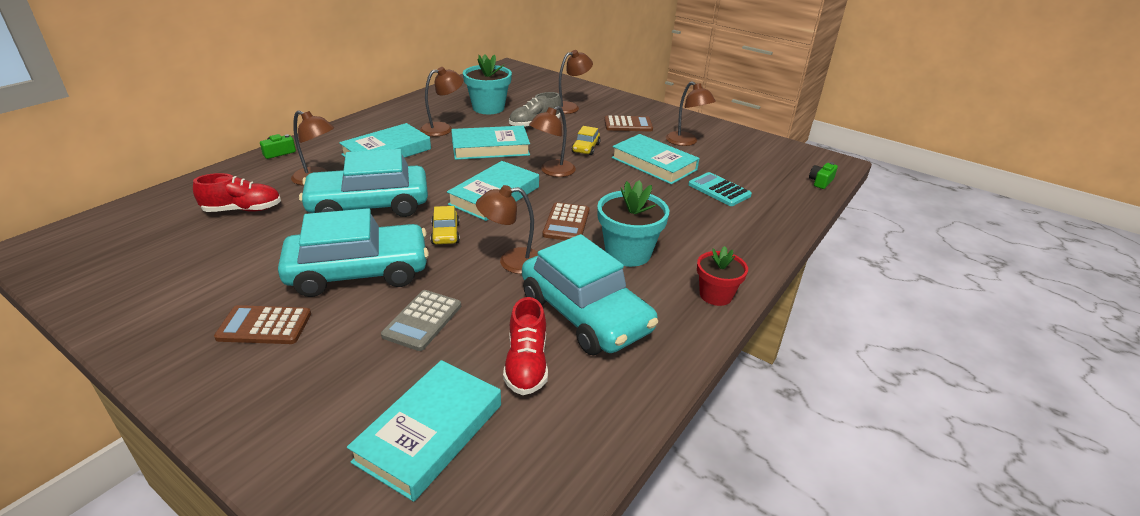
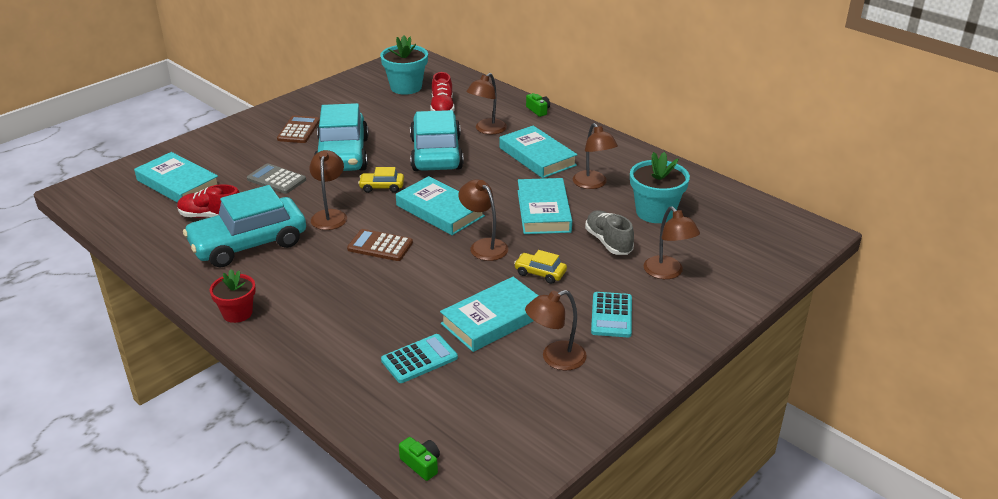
camera: 100 degrees right, 0 degrees up
(628, 125) = (611, 315): brown calculator -> turquoise calculator
(628, 253) = (319, 274): turquoise flower pot -> turquoise flower pot (406, 87)

